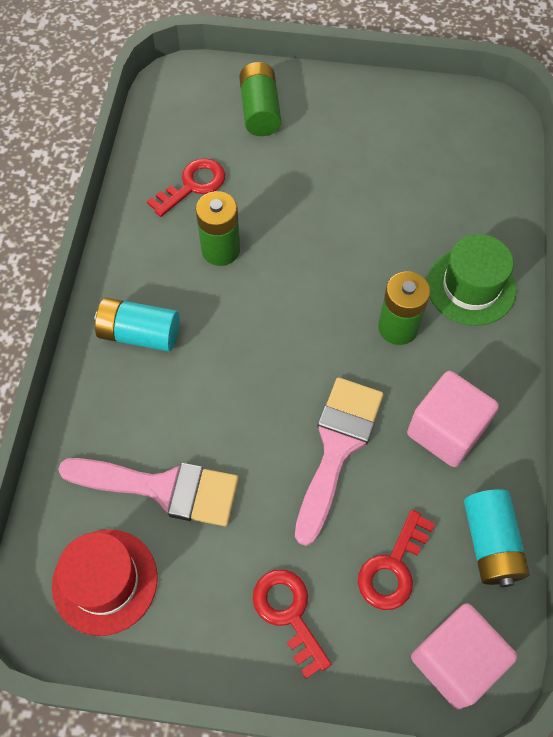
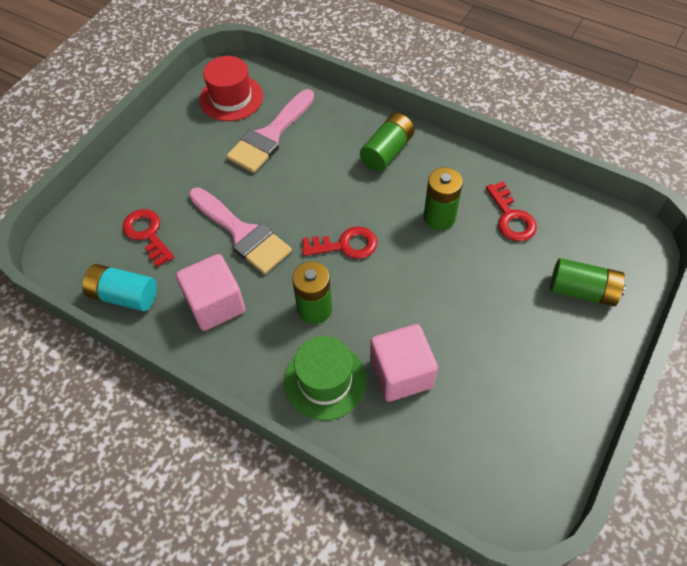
camera: 115 degrees right, 5 degrees down
(140, 334) = (387, 151): turquoise battery -> green battery
(288, 613) = (158, 172): red key -> red key (345, 245)
(455, 661) = (74, 244): pink cube -> pink cube (401, 373)

